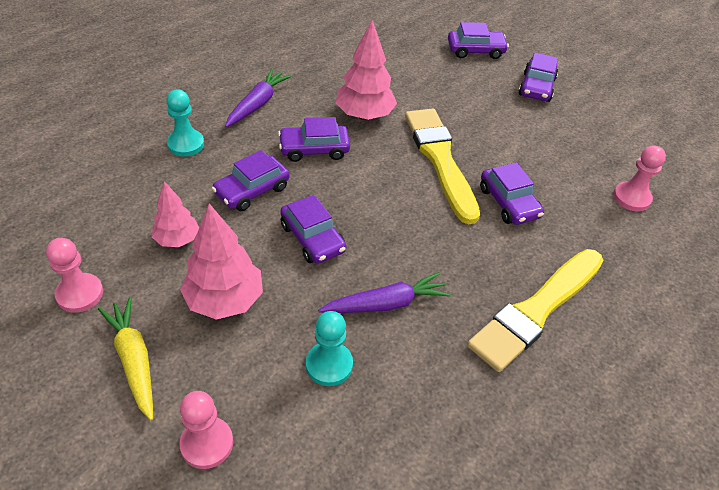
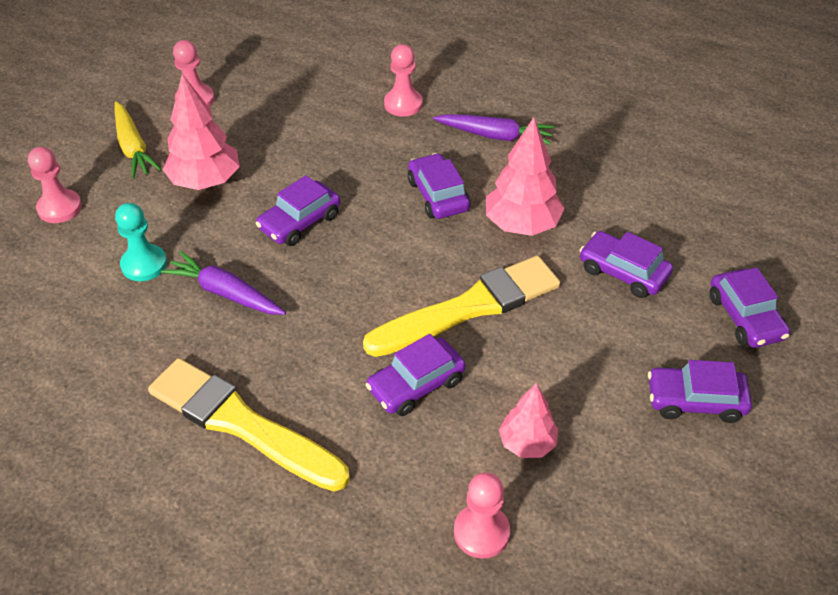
camera: 80 degrees right, 0 degrees up
(134, 360) = (133, 147): yellow carrot -> yellow carrot turned 105 degrees clockwise
(177, 239) = (270, 134): pink tree -> pink tree (527, 443)
(186, 144) = (403, 104): turquoise pawn -> pink pawn
(252, 190) = (353, 164): purple car -> purple car (623, 272)
(386, 303) = (225, 293): purple carrot -> purple carrot turned 150 degrees clockwise

